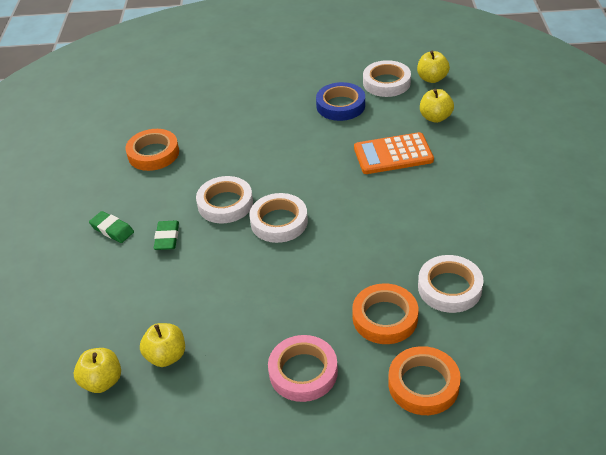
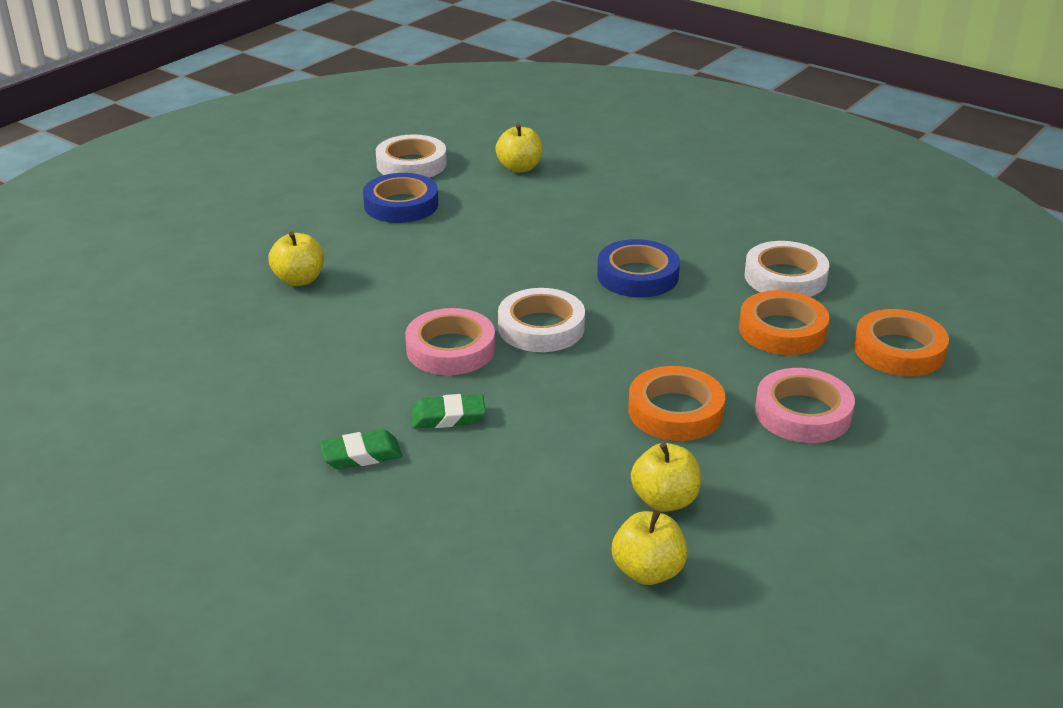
camera: 55 degrees left, 10 degrees down
(153, 153) = (257, 361): orange tape -> orange tape (675, 411)
(167, 238) = (448, 417): green eraser -> green eraser turned 45 degrees counterclockwise
(225, 204) = (450, 349): white tape -> pink tape
(374, 226) = (637, 275): none -> blue tape
(393, 154) = (539, 215): orange calculator -> none
(432, 79) = (452, 140): yellow apple -> yellow apple (299, 280)

